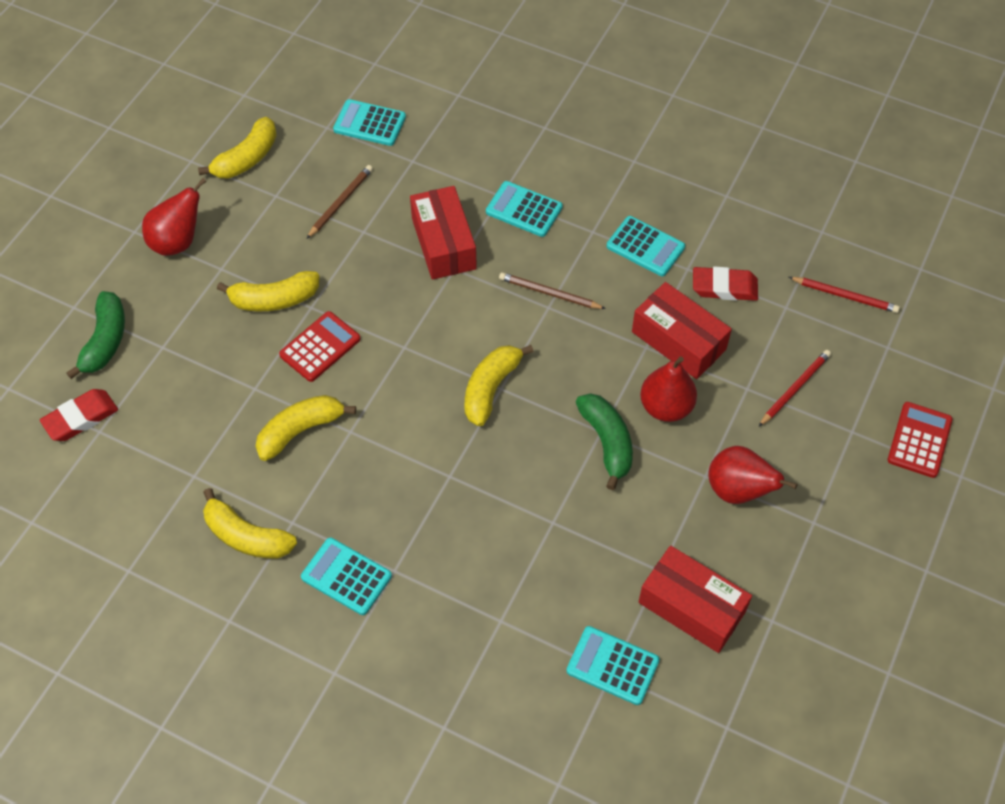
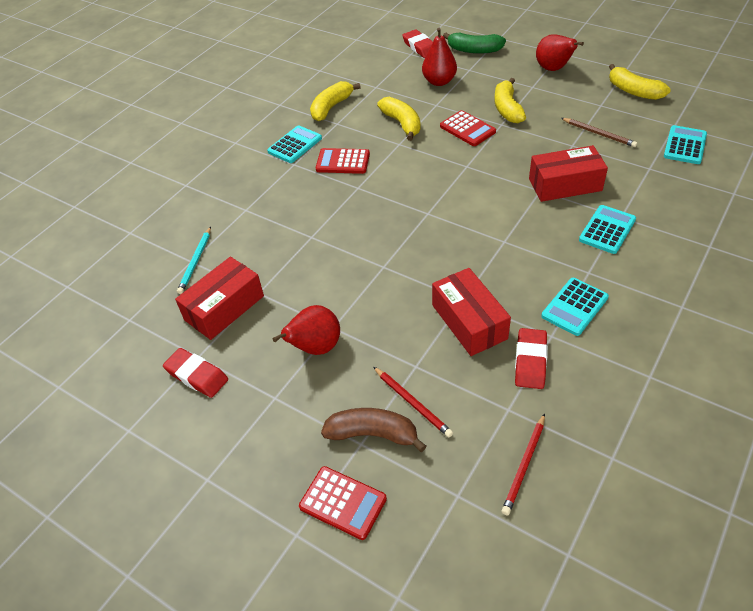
camera: 100 degrees right, 10 degrees down
(391, 502) = (343, 162): none -> red calculator
(491, 389) = (427, 208): yellow banana -> none
(549, 293) = (518, 242): brown pencil -> none
(607, 442) = (373, 269): green banana -> none
(612, 666) = (196, 262): turquoise calculator -> turquoise pencil
(666, 407) = (401, 307): red pear -> red pear (439, 81)
(678, 340) = (469, 322): red box -> red box turned 75 degrees counterclockwise
(800, 614) = (197, 376): none -> red eraser
(839, 421) = (372, 434): none -> brown banana

